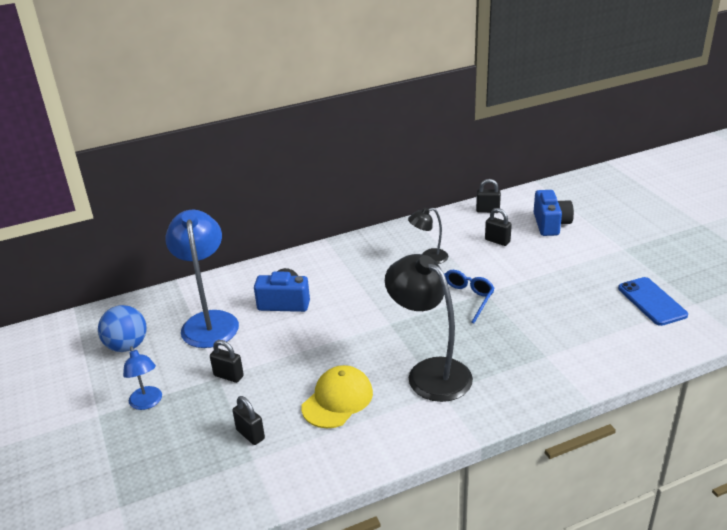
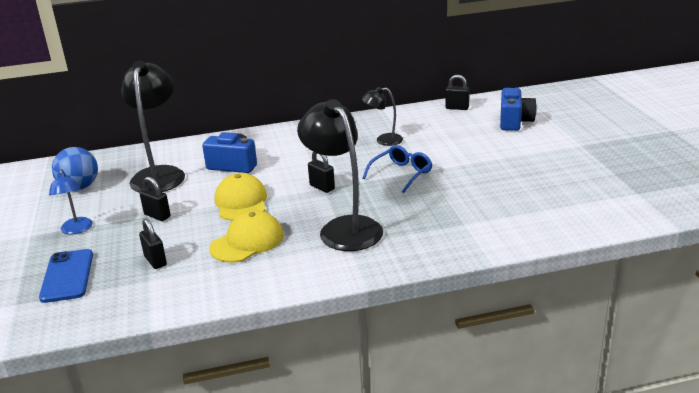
camera: 10 degrees right, 5 degrees down
(209, 321) = (160, 174): blue lamp -> black lamp
(311, 350) = (241, 202): none -> yellow cap
(497, 241) = (456, 131): black padlock -> black padlock (322, 187)
(651, 301) = (591, 188): blue phone -> blue phone (67, 276)

